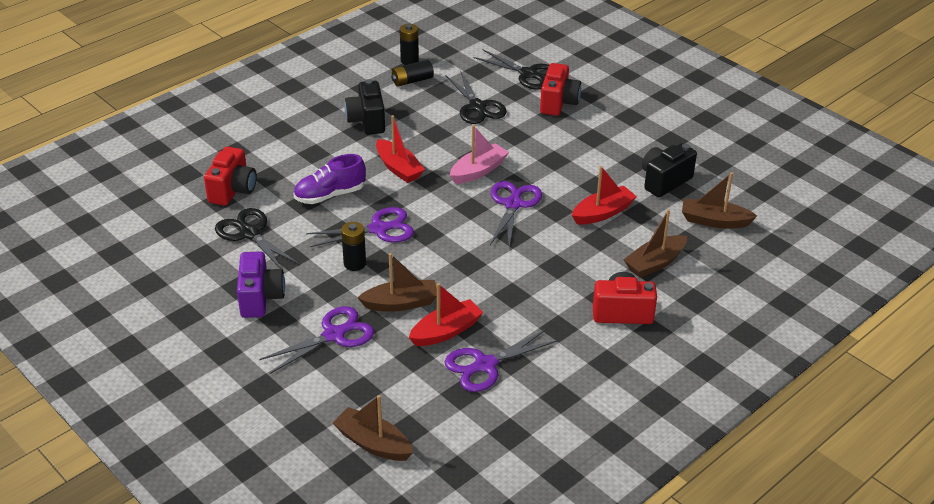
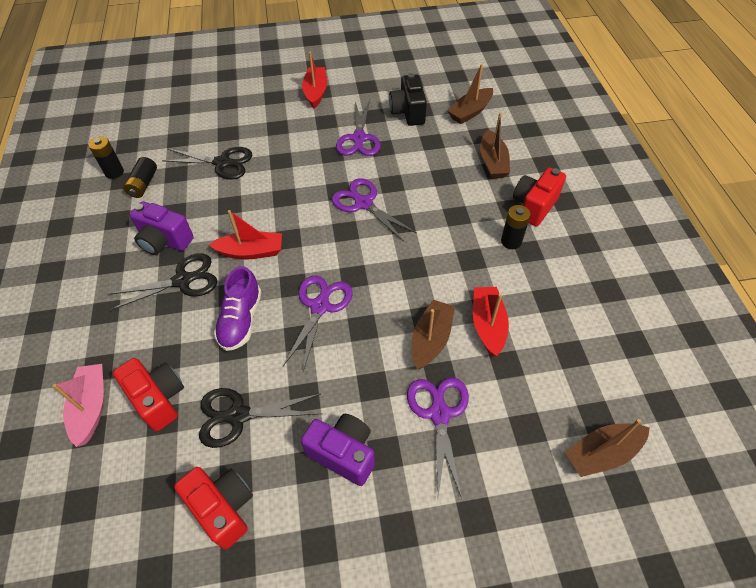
camera: 55 degrees left, 15 degrees up
(355, 264) = (352, 348): black battery -> black battery (511, 241)
(367, 121) = (164, 241): black camera -> purple camera
(478, 171) = (303, 203): pink boat -> pink boat (91, 407)
(485, 365) = (545, 319): purple scissors -> purple scissors (359, 138)
(528, 74) = (214, 115): black scissors -> black scissors (183, 280)
(558, 103) = (267, 117): red camera -> red camera (223, 508)
(603, 213) = (416, 160): red boat -> red boat (316, 92)

